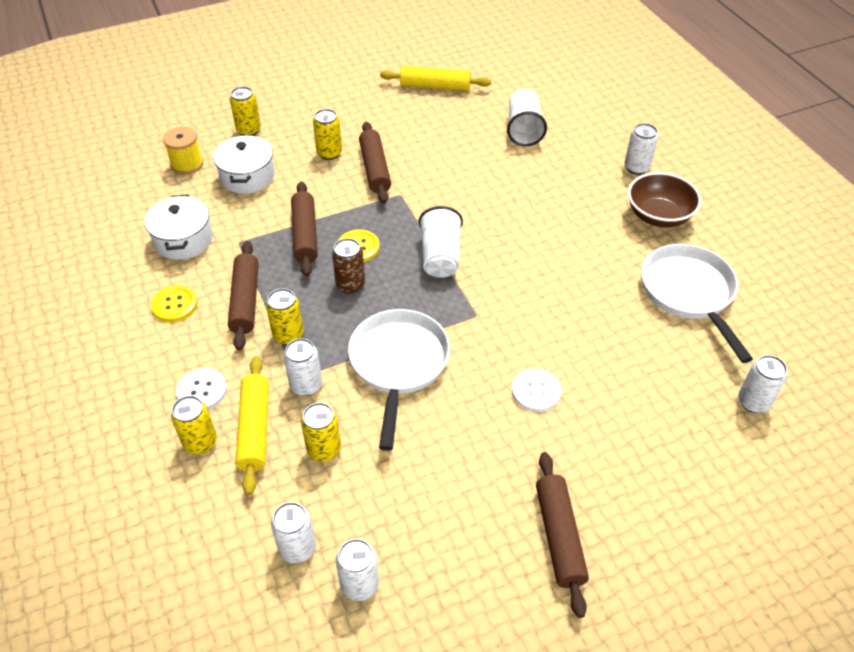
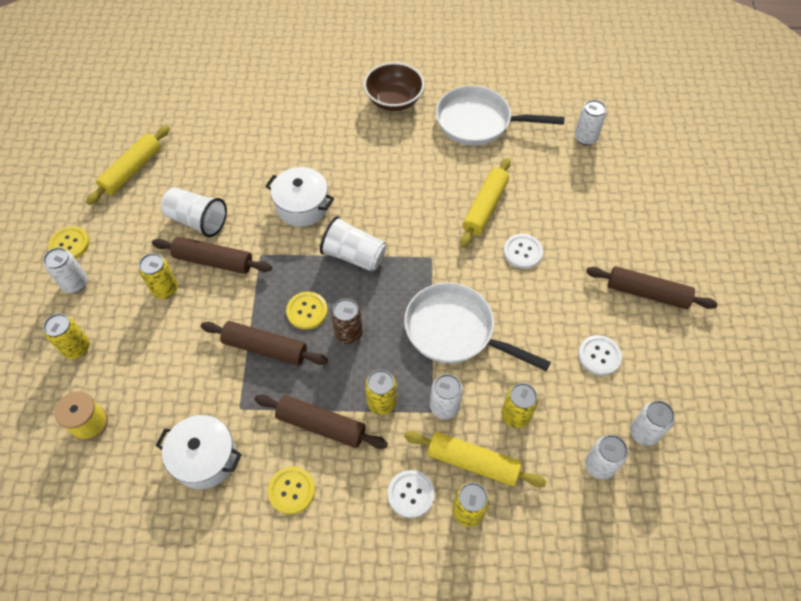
camera: 65 degrees left, 10 degrees up
(247, 176) = (149, 371): white pot -> white pot (302, 206)
(340, 86) = (69, 244): none -> yellow button
(439, 508) = (599, 356): none -> white button
(523, 129) = (239, 134): white cup -> white cup (197, 220)
(573, 338) = (485, 207): none -> yellow rolling pin
(636, 168) = (335, 87): white can -> white can (75, 283)

